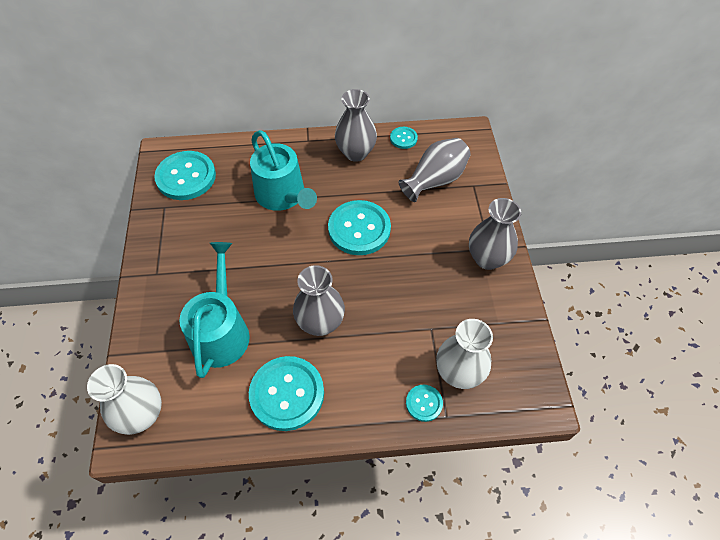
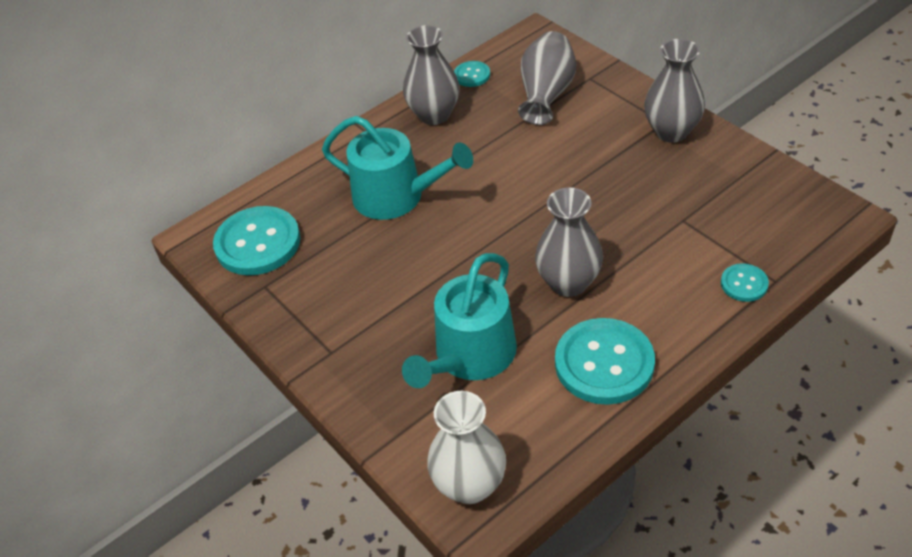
camera: 30 degrees left, 10 degrees down
(221, 331) = (470, 356): turquoise watering can -> turquoise watering can turned 120 degrees counterclockwise
(359, 229) = (516, 179): turquoise button -> none
(458, 373) = (748, 239): white vase -> none

